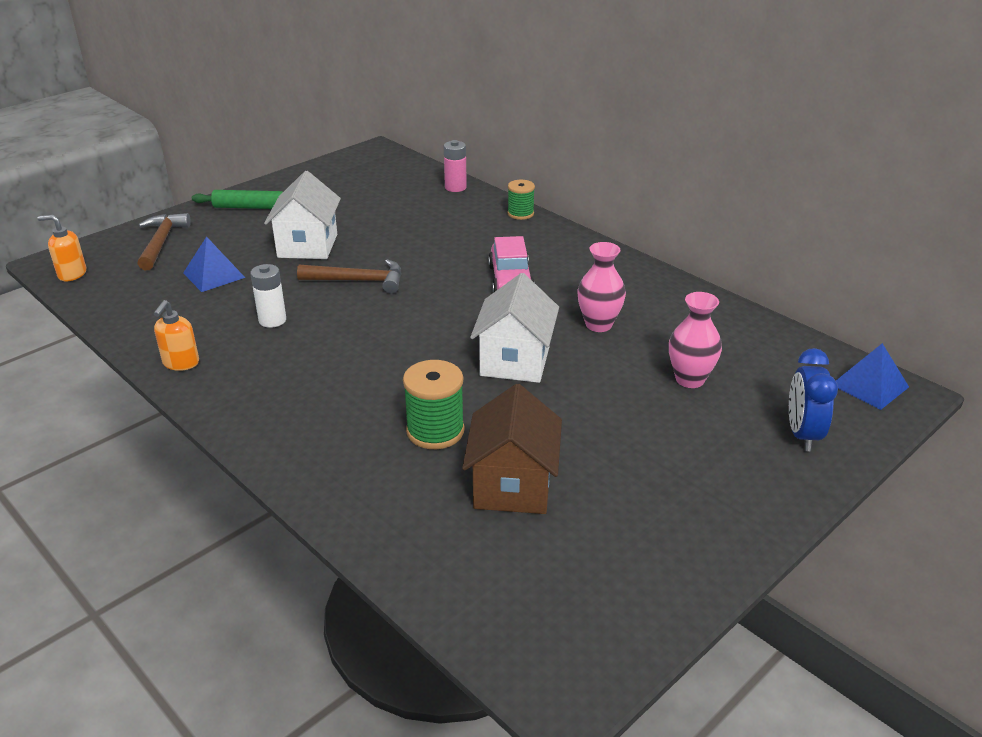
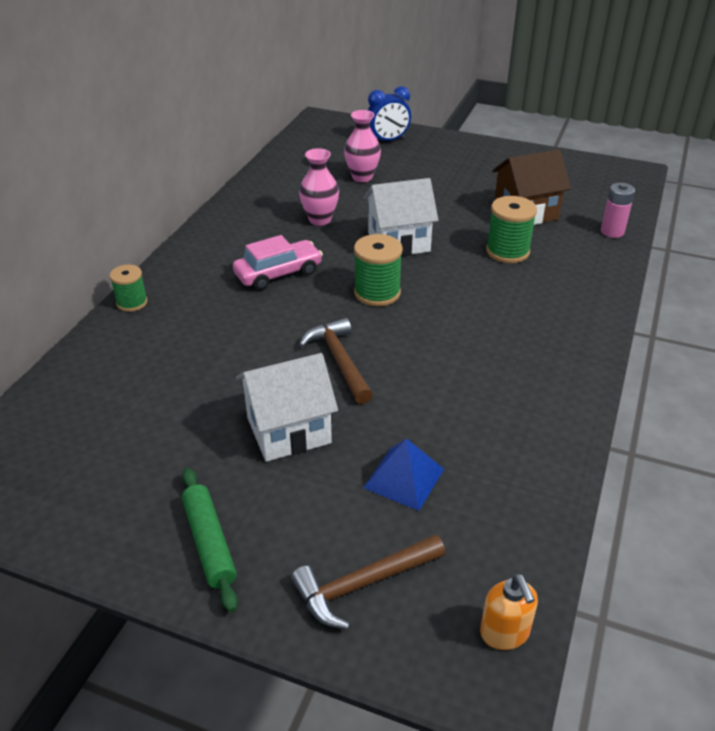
camera: 115 degrees left, 5 degrees up
(180, 363) = (563, 413): orange soap dispenser -> none
(272, 320) = (450, 387): white battery -> none
(434, 322) = (377, 293): none -> green spool
(455, 187) = (75, 368): pink battery -> pink battery (612, 232)
(870, 385) = (320, 127): blue pyramid -> none

